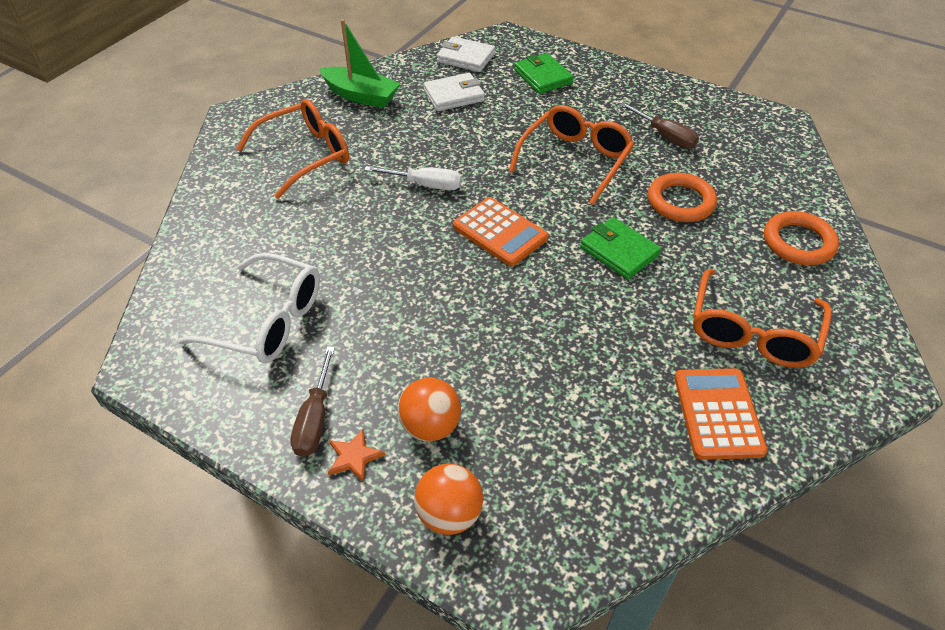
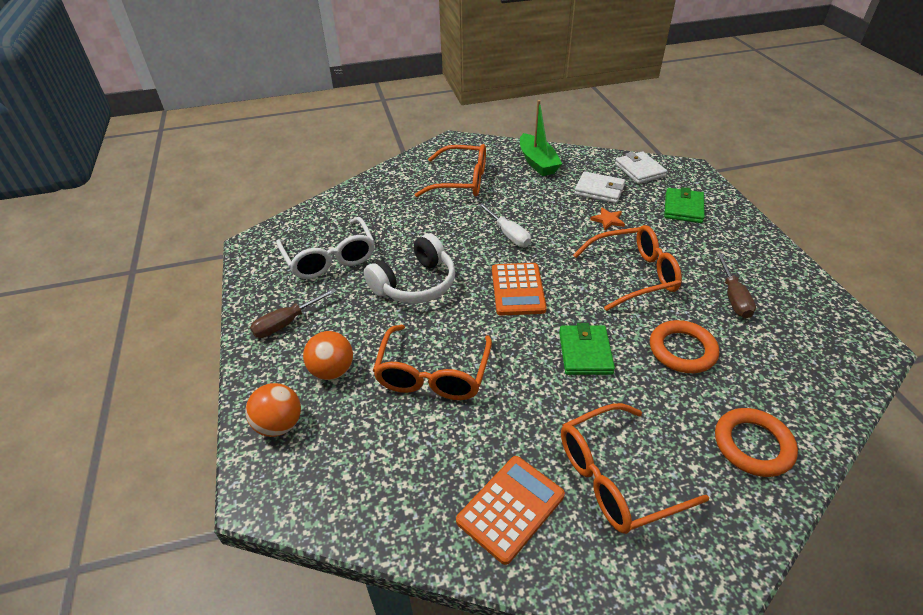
camera: 45 degrees right, 5 degrees down
(354, 457) = (277, 356): orange star -> orange star (608, 220)
(398, 288) = (415, 284): none -> white headphones
(526, 359) = (433, 374): none -> orange glasses

